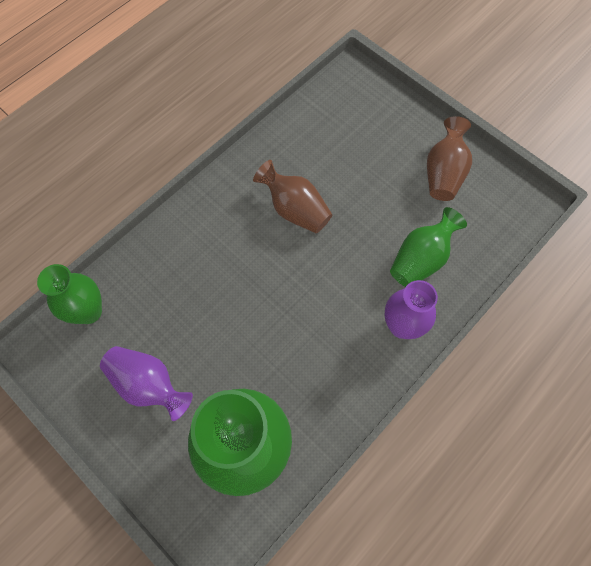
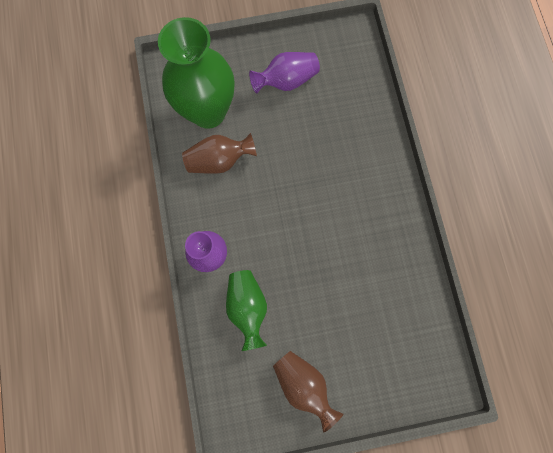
camera: 125 degrees right, 10 degrees up
(89, 311) = (360, 72): green vase -> none
(295, 209) = (348, 246): brown vase -> brown vase (219, 160)

